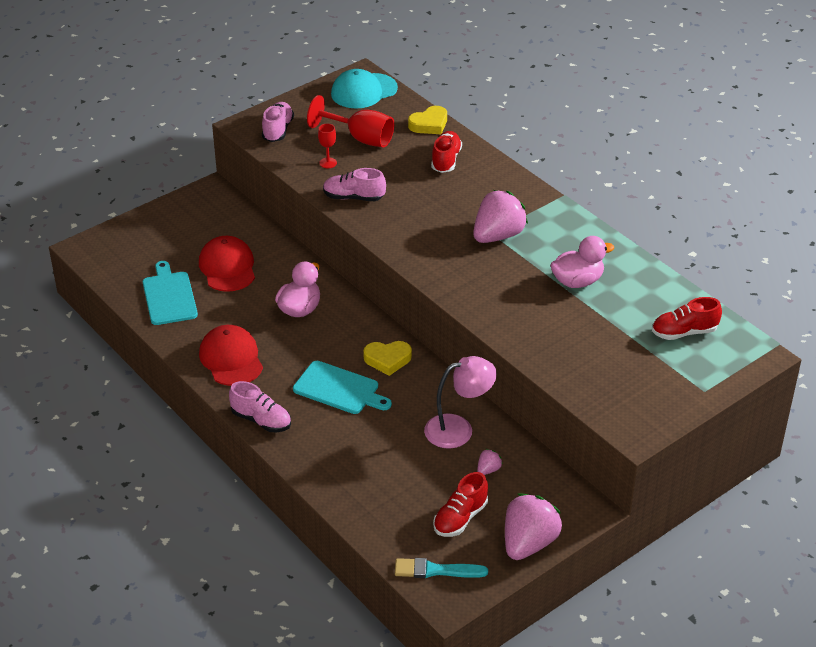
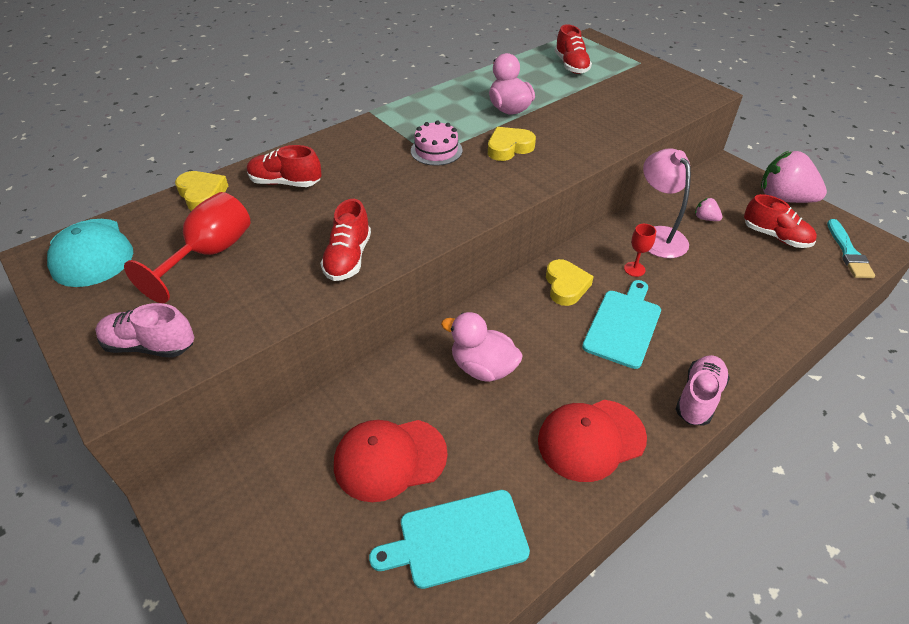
camera: 90 degrees left, 5 degrees up
(328, 163) = (260, 285): red goblet -> red goblet (634, 269)
(353, 197) = (348, 258): pink shoe -> red shoe
(498, 236) = (436, 150): pink strawberry -> pink cake
(505, 278) = (509, 148): none -> yellow heart

